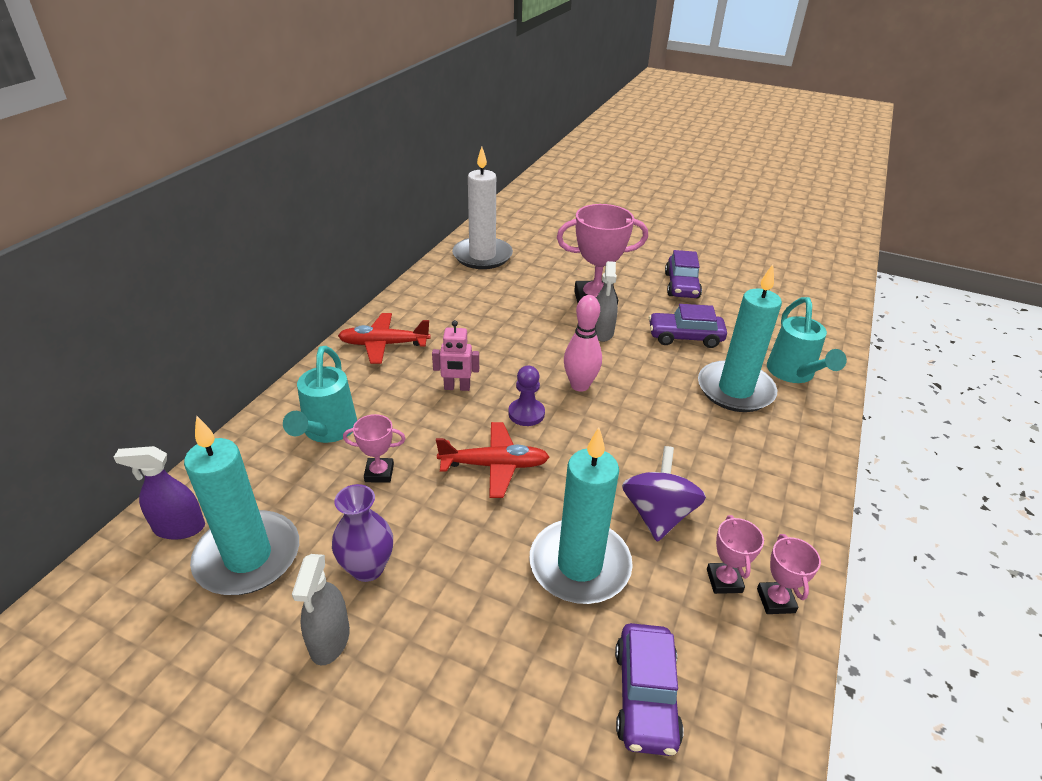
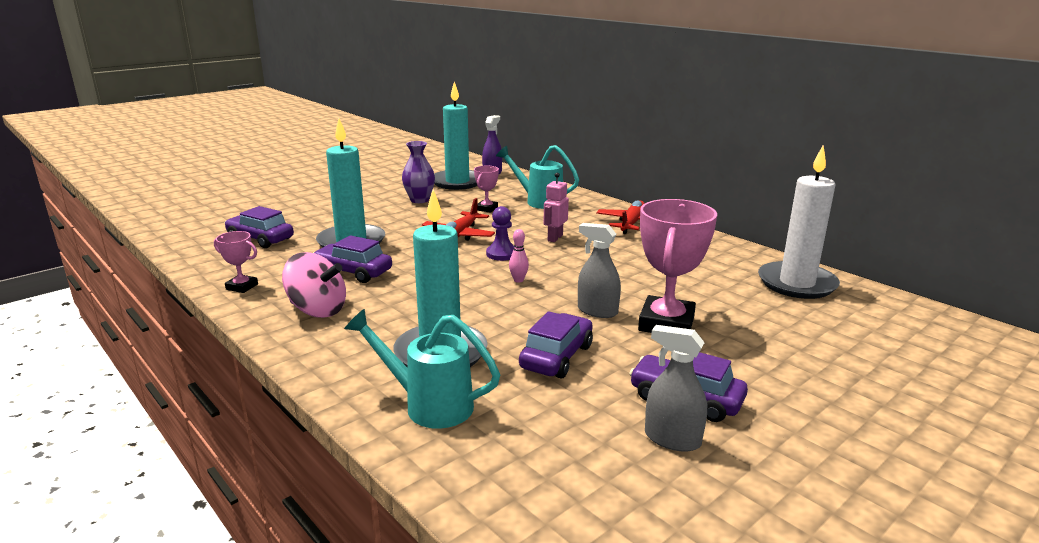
camera: 115 degrees right, 15 degrees down
(330, 640) = (389, 191): grey spray bottle -> grey spray bottle (672, 439)
(580, 385) = (518, 280): pink bowling pin -> pink bowling pin, size x0.53
(658, 514) = (353, 272): purple spinning top -> purple car
(724, 581) = (278, 276): pink trophy -> none
(752, 497) = (317, 310): none -> pink spinning top

